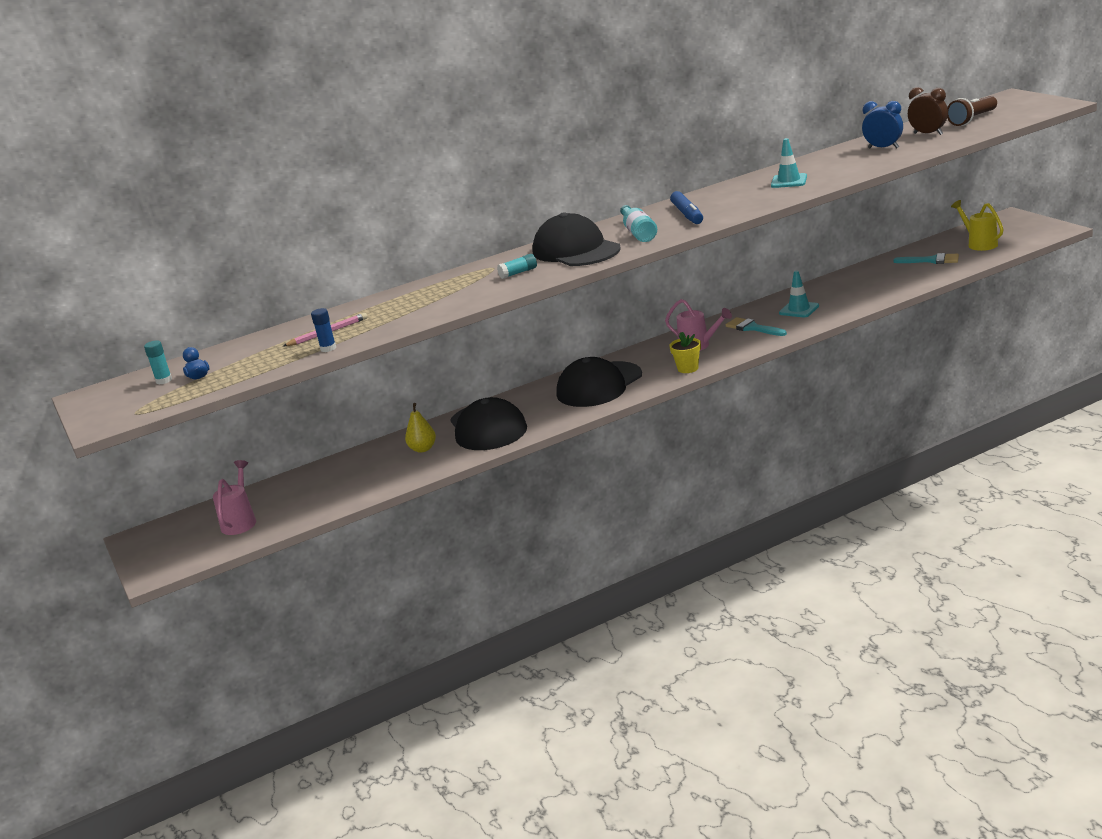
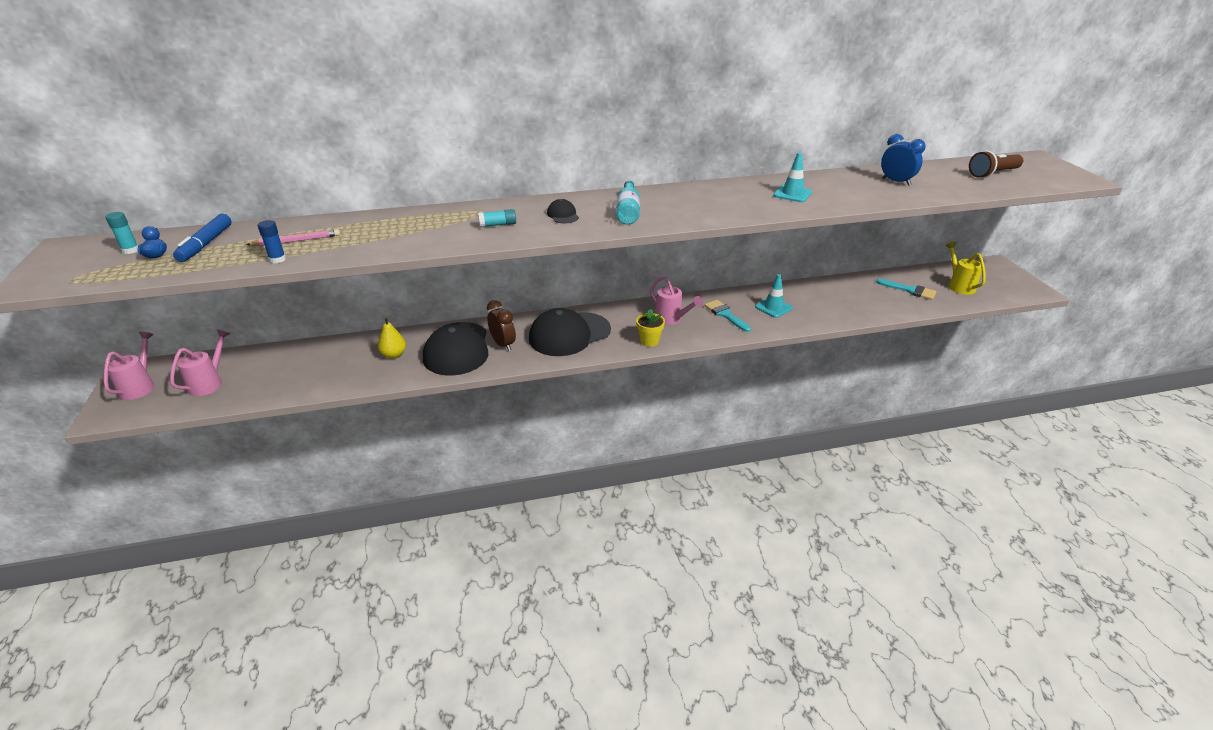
camera: 10 degrees right, 10 degrees up
(164, 544) = (140, 386): none -> pink watering can
(576, 250) = (563, 215): black cap -> black cap, size x0.42
(687, 214) = (682, 204): blue marker -> blue marker (206, 244)
(928, 134) = (944, 178): brown clock -> brown clock (503, 344)

